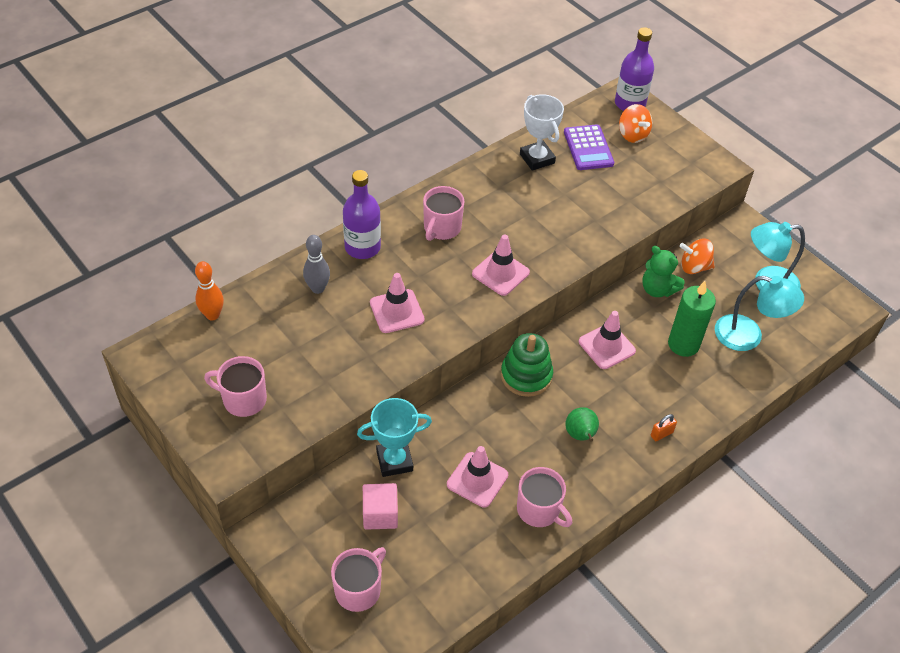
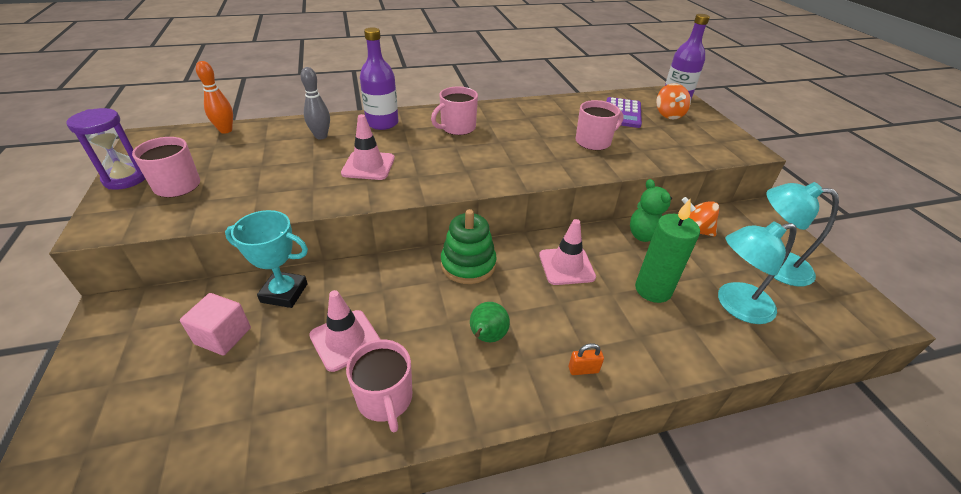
camera: 25 degrees right, 10 degrees down
(186, 410) = (126, 178): none -> purple hourglass
(359, 589) = (123, 405): pink mug -> pink mug (594, 142)
(500, 273) = (484, 166): pink traffic cone -> none
(537, 158) = (572, 109): white trophy -> none
(748, 336) = (735, 305): turquoise lamp -> turquoise lamp turned 120 degrees clockwise

